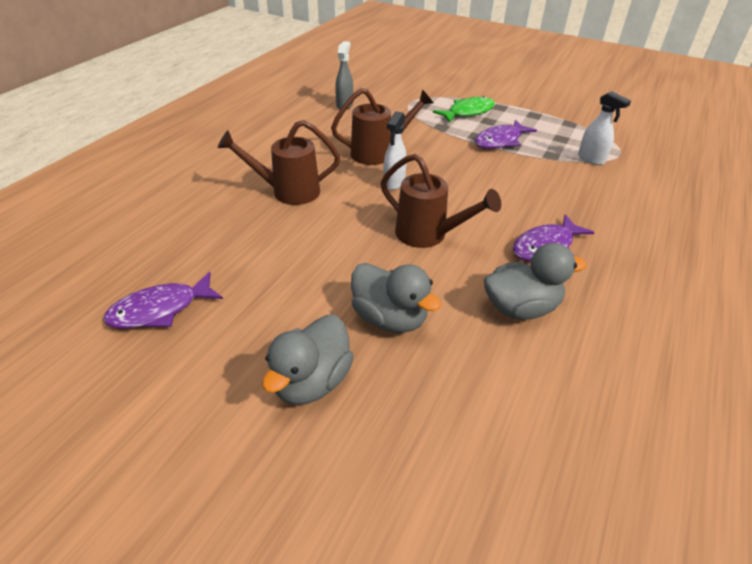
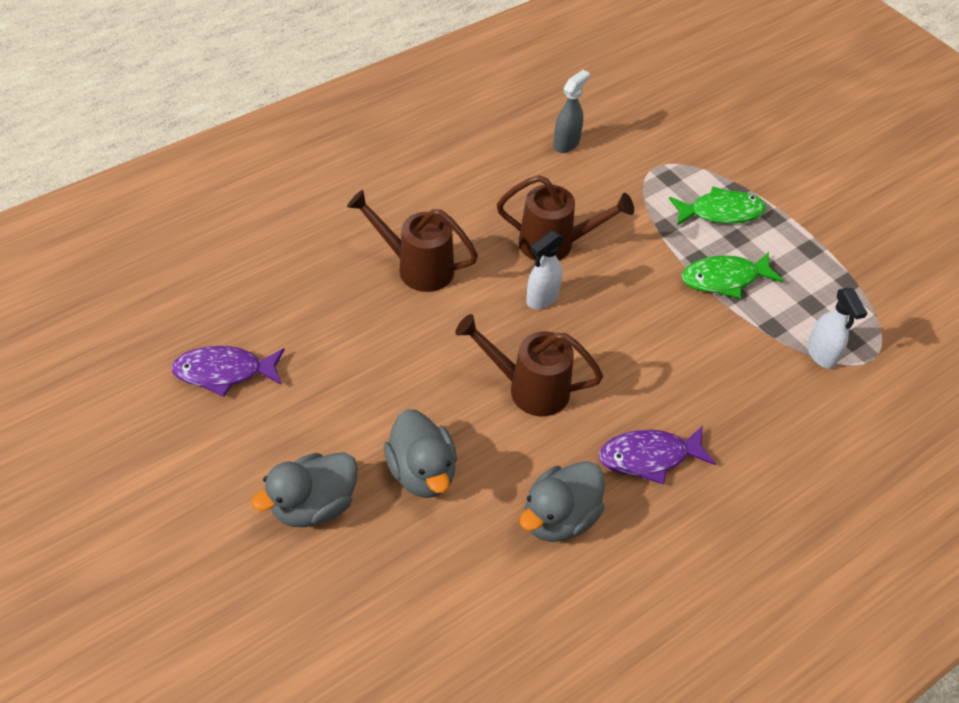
camera: 25 degrees right, 10 degrees up
(428, 235) = (529, 388): brown watering can -> brown watering can turned 135 degrees clockwise
(500, 141) = (724, 279): purple fish -> green fish
(520, 308) = (559, 517): grey duck -> grey duck turned 120 degrees clockwise

